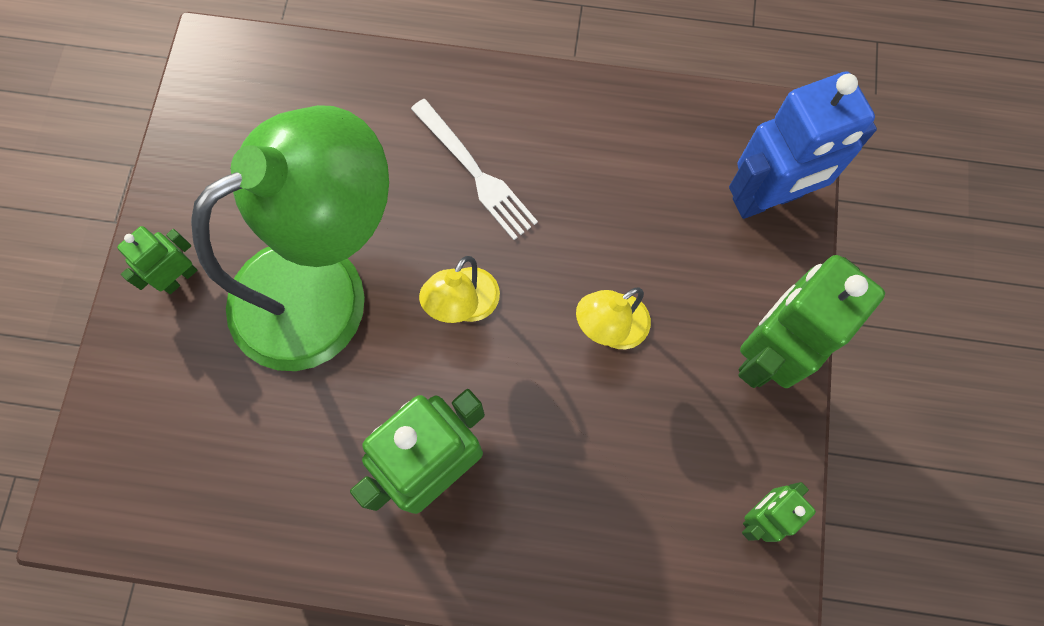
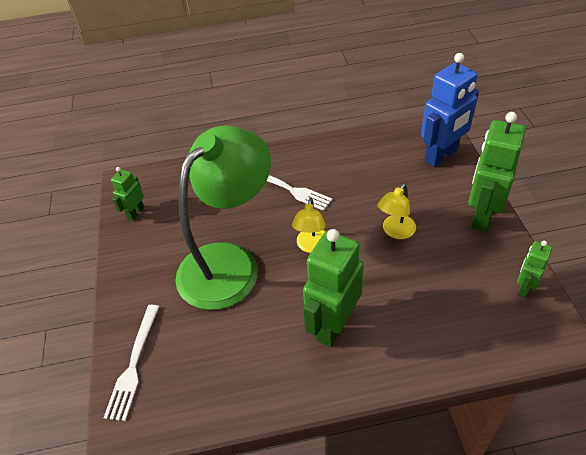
camera: 15 degrees left, 25 degrees down
(124, 416) = (133, 364): none -> white fork
(179, 277) = (143, 284): green robot -> green robot (135, 212)

